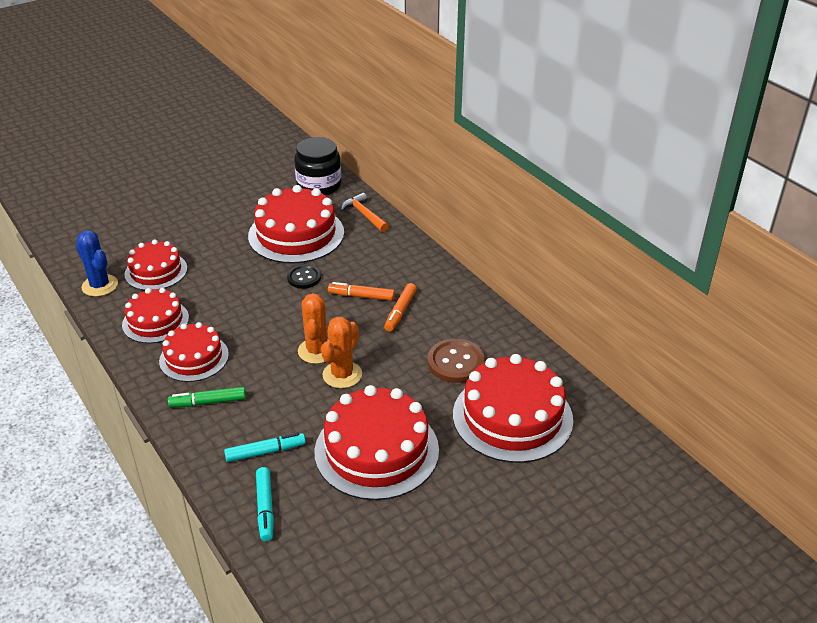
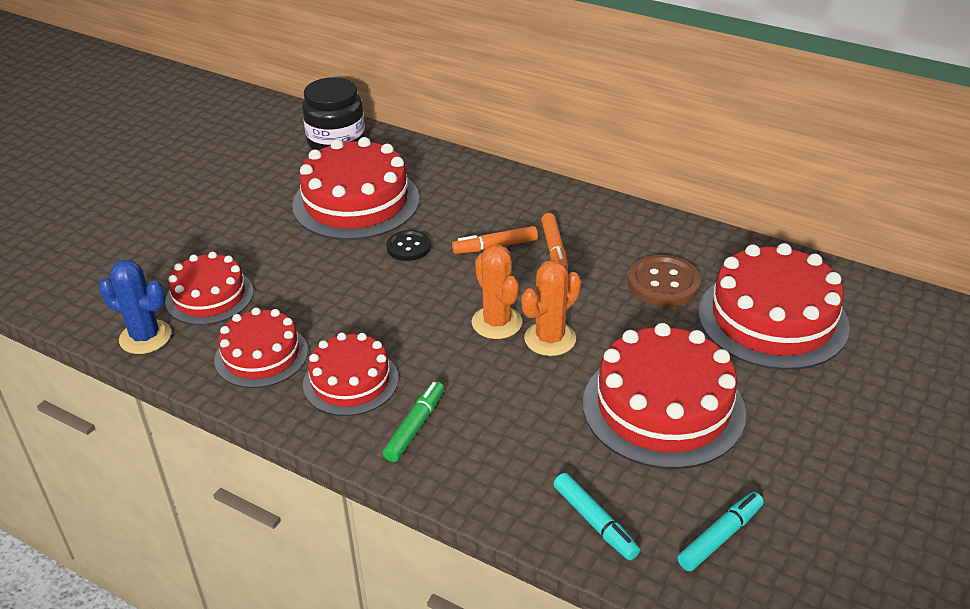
camera: 25 degrees left, 0 degrees up
(208, 402) = (415, 427): green marker -> green marker turned 150 degrees clockwise
(265, 452) = (537, 458): turquoise marker -> turquoise marker (720, 537)
(342, 375) = (550, 339): orange cactus -> orange cactus turned 45 degrees clockwise
(364, 215) = (420, 158): orange hammer -> none

